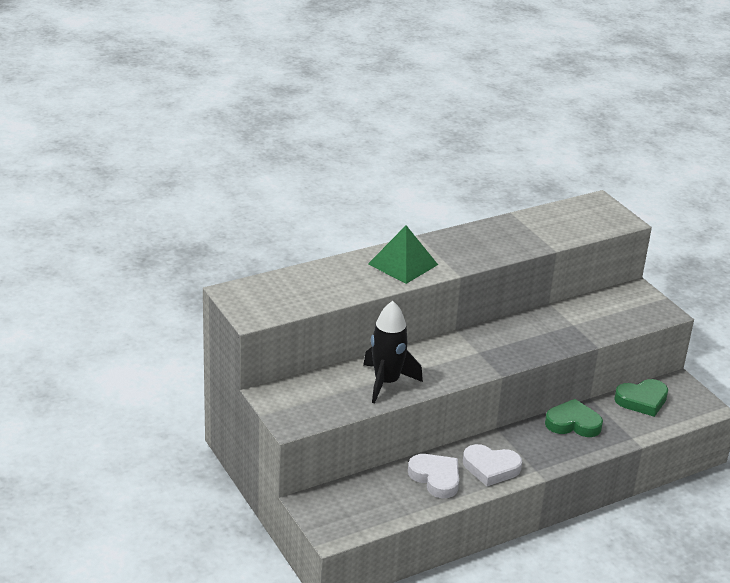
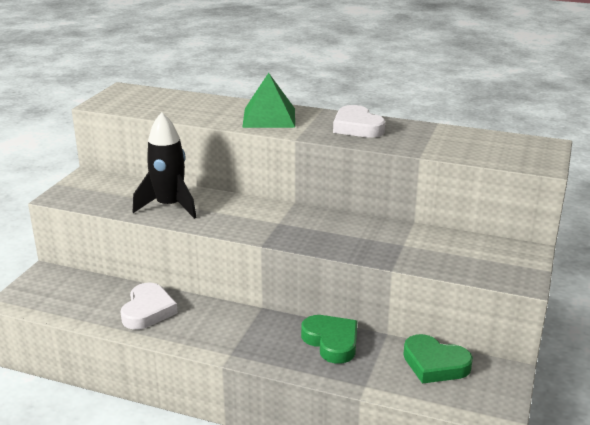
camera: 50 degrees right, 5 degrees down
(491, 468) = (199, 330): white heart -> white heart (357, 127)

